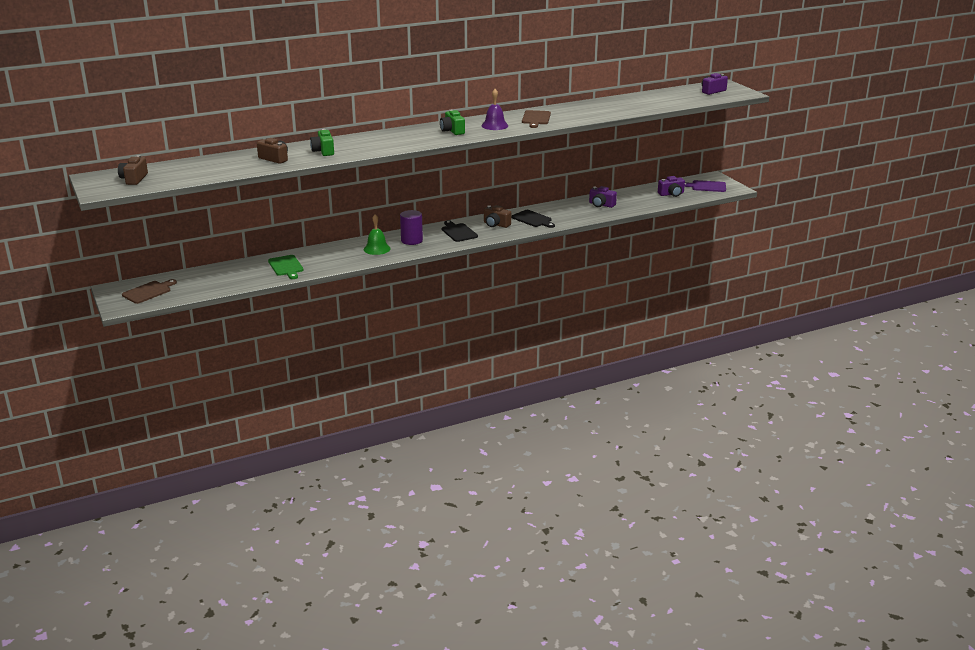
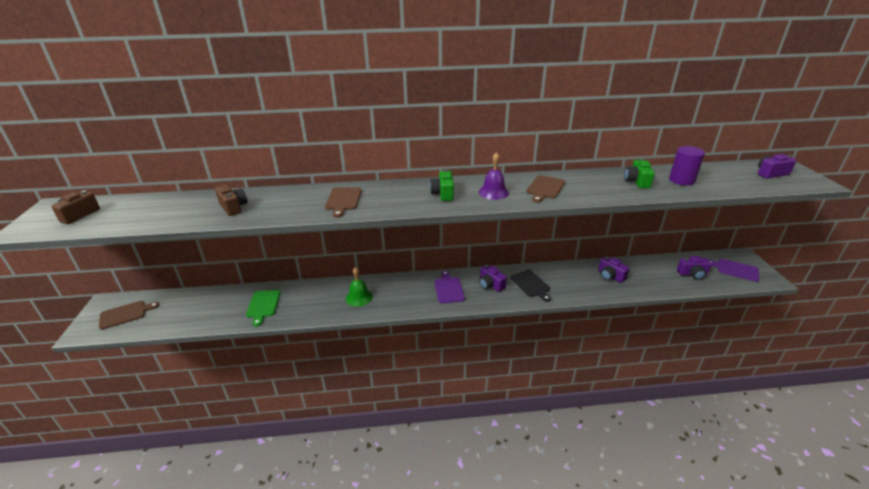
camera: 20 degrees right, 5 degrees up
(323, 151) = (289, 204): green camera -> green camera (637, 182)
(369, 144) = (343, 200): none -> brown cutting board
(411, 240) = (398, 292): purple cylinder -> purple cylinder (681, 180)
(458, 232) = (448, 289): black cutting board -> purple cutting board
(496, 224) = (490, 285): brown camera -> purple camera

